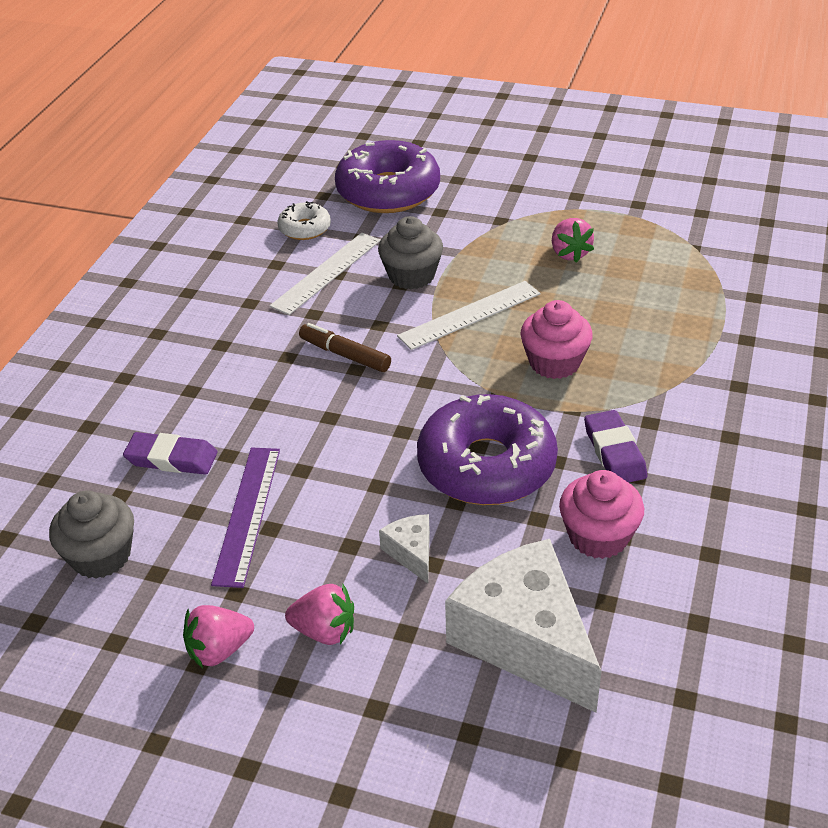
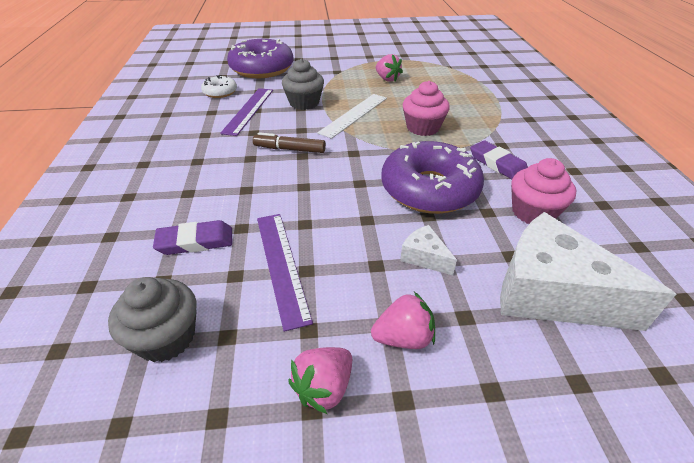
camera: 25 degrees left, 0 degrees up
(326, 273) = (248, 110): white ruler -> purple ruler

